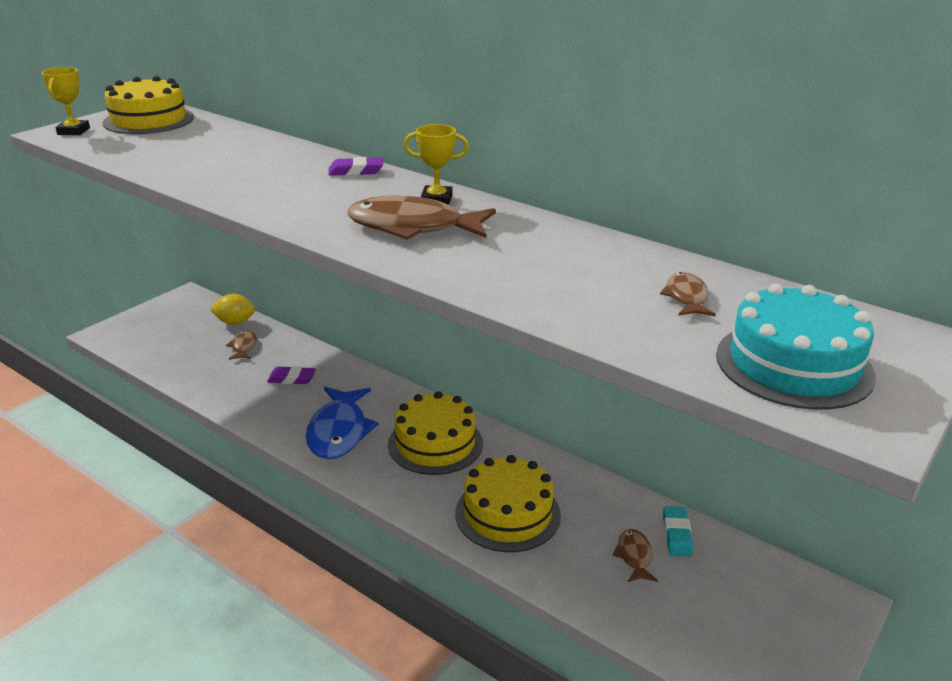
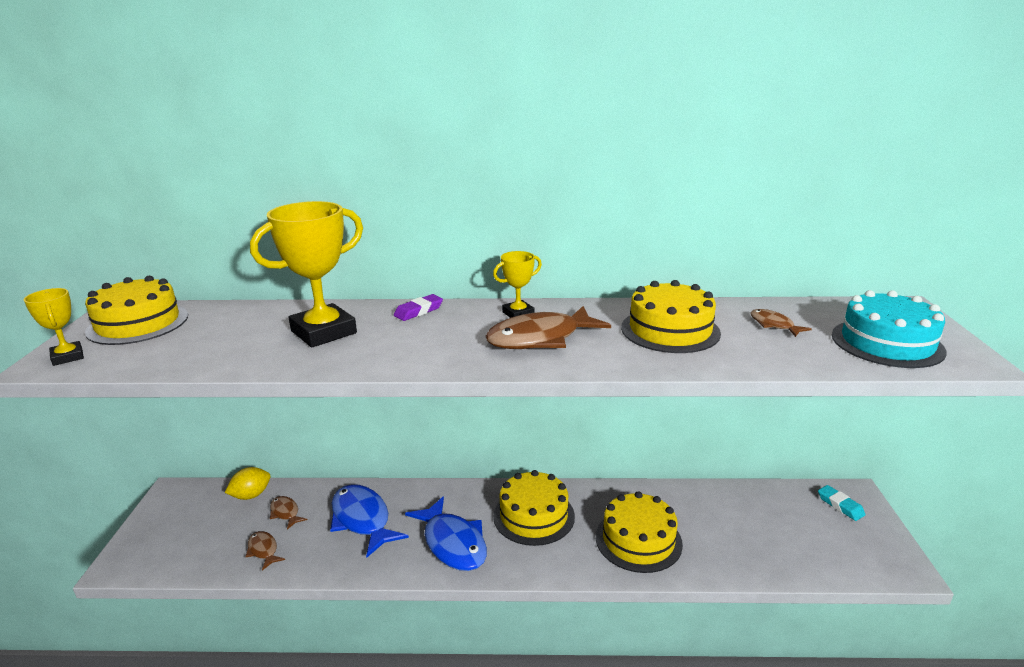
camera: 35 degrees left, 5 degrees down
(254, 165) = (324, 332): none -> yellow trophy
(292, 379) = (362, 520): purple eraser -> blue fish
(555, 262) = (670, 330): none -> yellow cake
(634, 556) = (738, 526): brown fish -> brown fish (263, 550)
(676, 535) = (741, 499): turquoise eraser -> turquoise eraser (840, 505)

